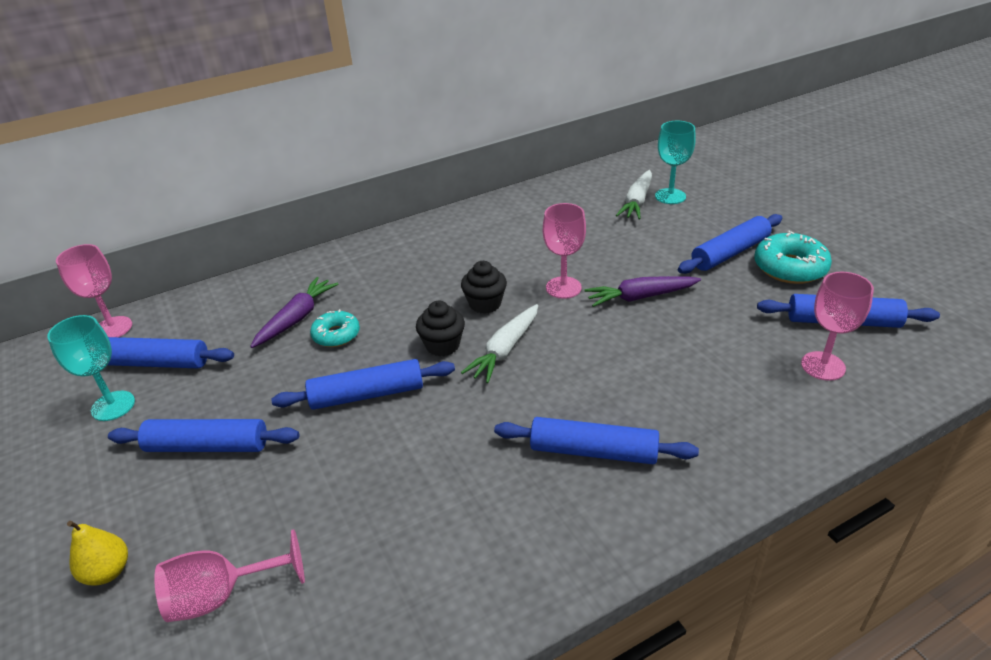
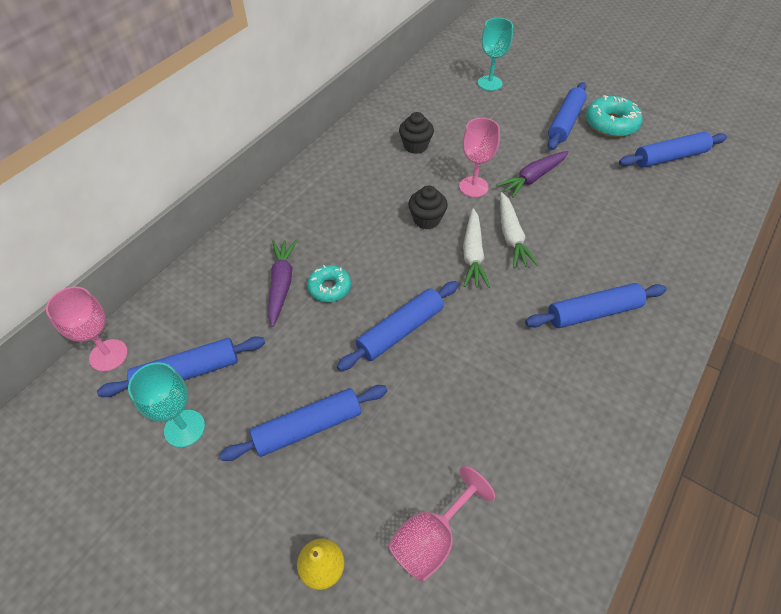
camera: 30 degrees left, 15 degrees up
(442, 345) = (423, 267): black cupcake -> black cupcake (415, 146)
(637, 202) = (469, 94): white carrot -> white carrot (511, 236)
(823, 366) = (681, 195): pink goblet -> none

